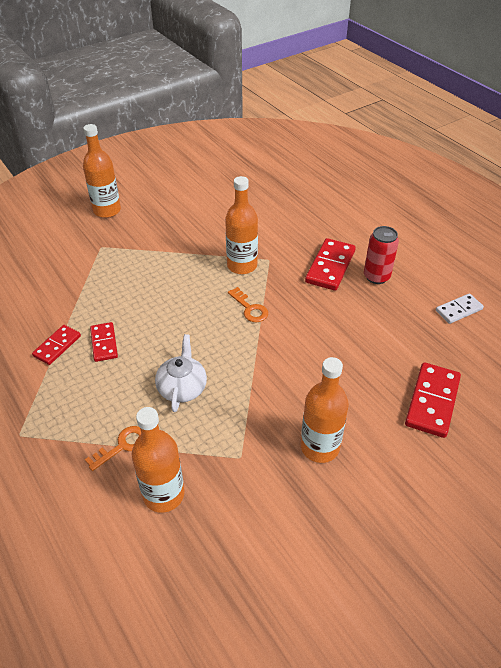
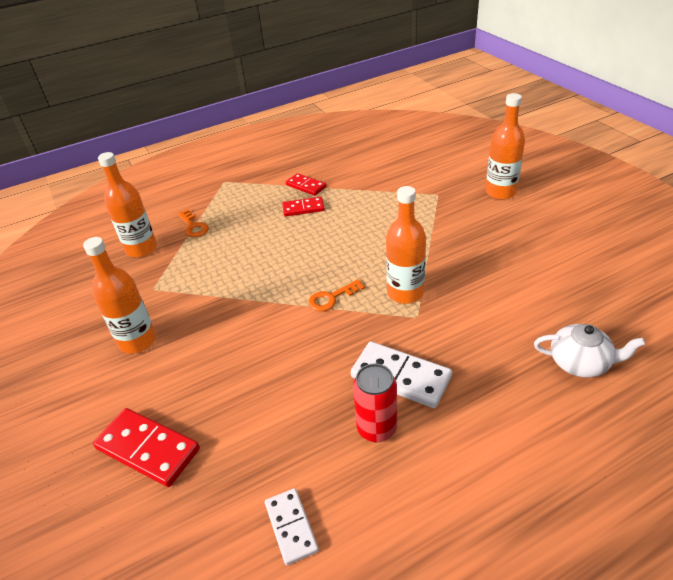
camera: 100 degrees right, 5 degrees down
(182, 387) = (239, 254): white teapot -> white teapot (580, 362)
(330, 266) = (401, 377): red domino -> white domino

